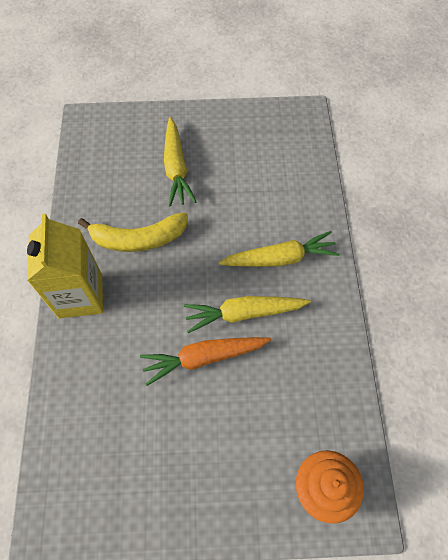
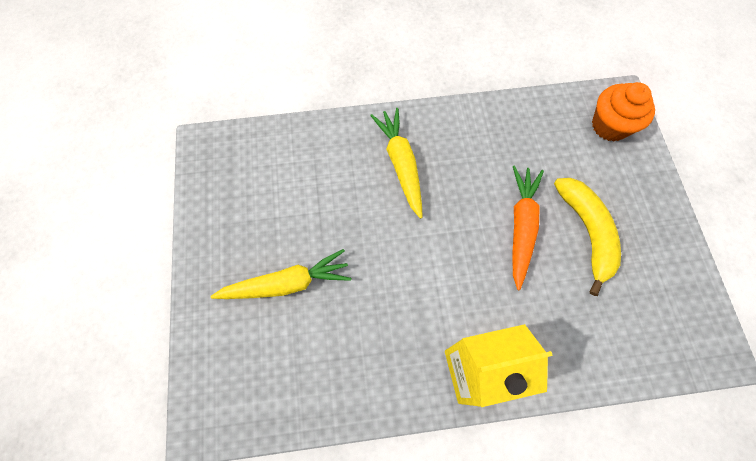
camera: 95 degrees left, 5 degrees up
(138, 239) = (392, 314): yellow banana -> yellow banana (586, 232)
(204, 358) = (521, 227): orange carrot -> orange carrot turned 150 degrees counterclockwise
(244, 313) = (467, 194): yellow carrot -> none

